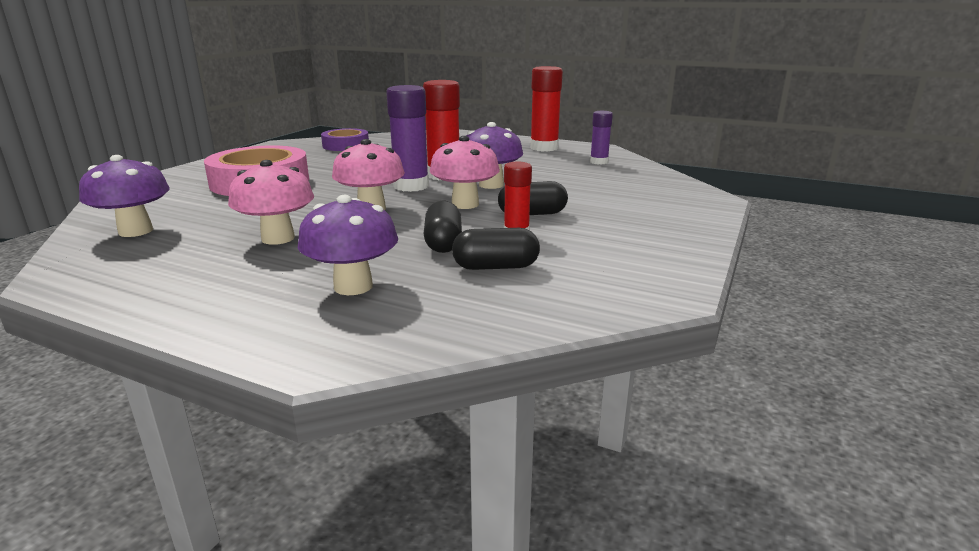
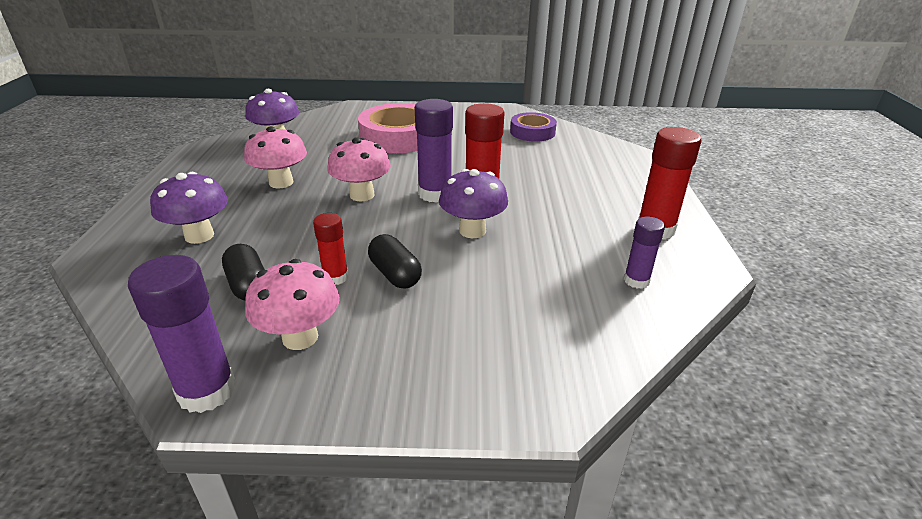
camera: 65 degrees right, 10 degrees up
(443, 243) = (296, 247): black capsule -> none
(465, 204) = (401, 232): pink mushroom -> pink mushroom (300, 337)
(656, 291) = (207, 391): none -> purple glue stick

